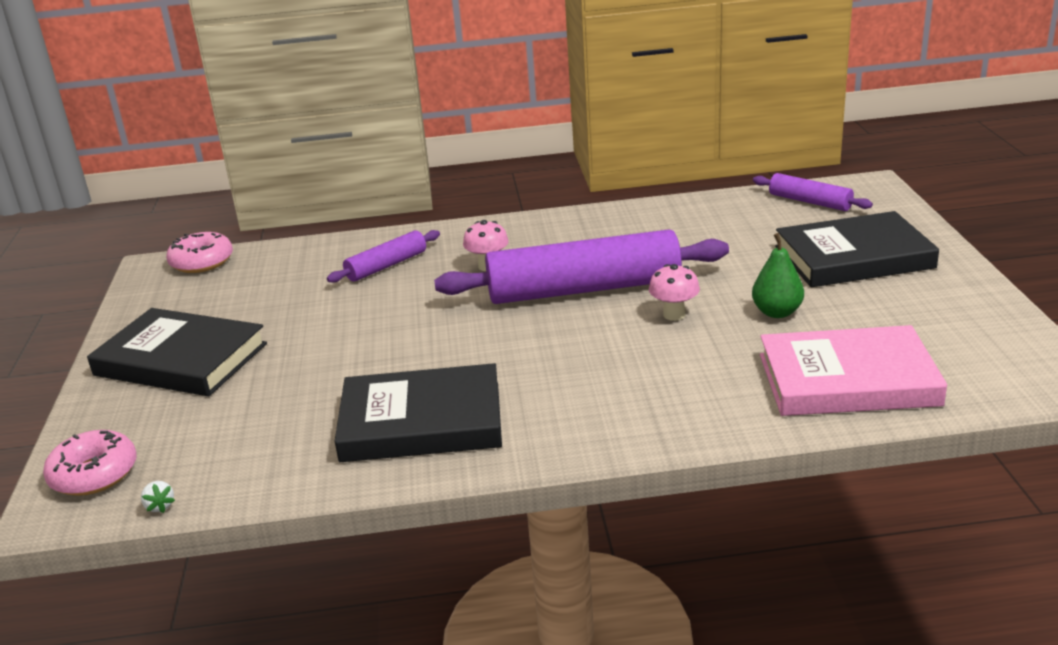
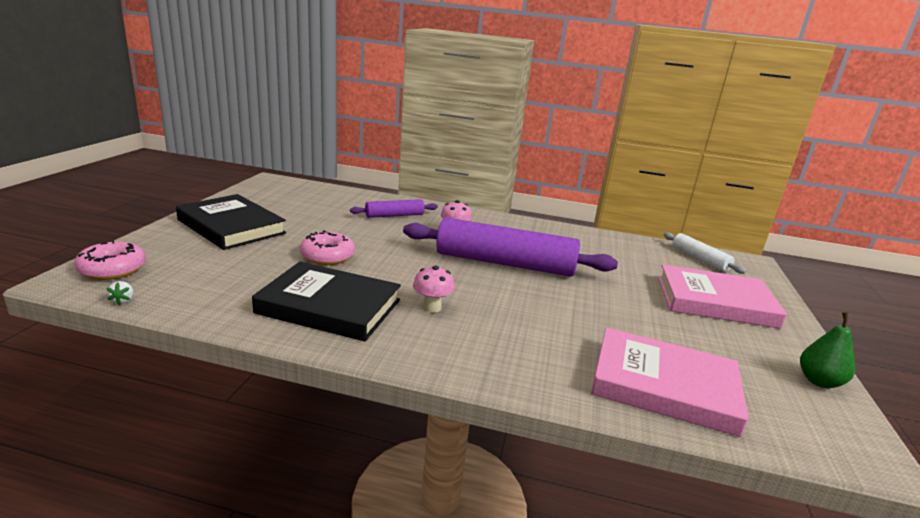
camera: 15 degrees right, 5 degrees down
(202, 262) = (297, 185): pink donut -> pink donut (327, 256)
(674, 315) = (555, 297): pink mushroom -> pink mushroom (432, 307)
(777, 312) = (633, 319): green pear -> green pear (819, 381)
(810, 202) = (700, 259): purple rolling pin -> white rolling pin
(854, 257) = (715, 302): black book -> pink book

